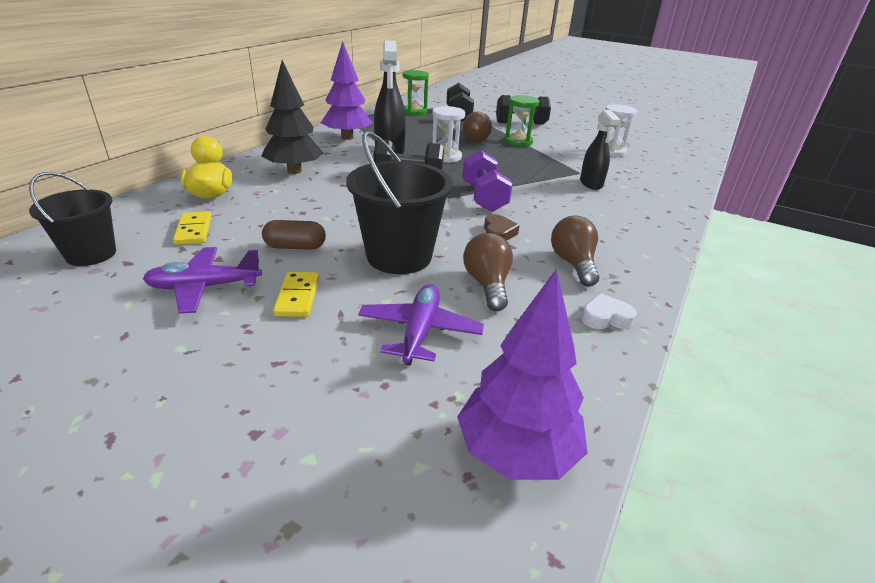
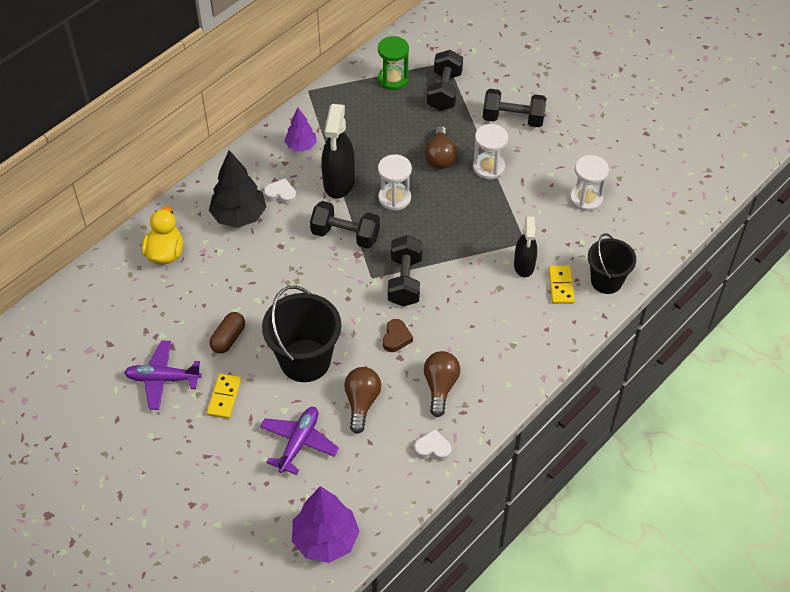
camera: 15 degrees right, 20 degrees up
(91, 254) = (83, 330): black bucket -> black bucket (606, 281)
(193, 230) = (153, 307): yellow domino -> yellow domino (561, 286)
(295, 247) = (228, 338): brown capsule -> brown capsule turned 75 degrees counterclockwise
(335, 159) = (281, 194): none -> white heart
(347, 137) = (301, 146): purple tree -> purple tree, size x0.59
(484, 197) = (405, 281): purple dumbbell -> black dumbbell
(518, 141) = (488, 167): green hourglass -> white hourglass

